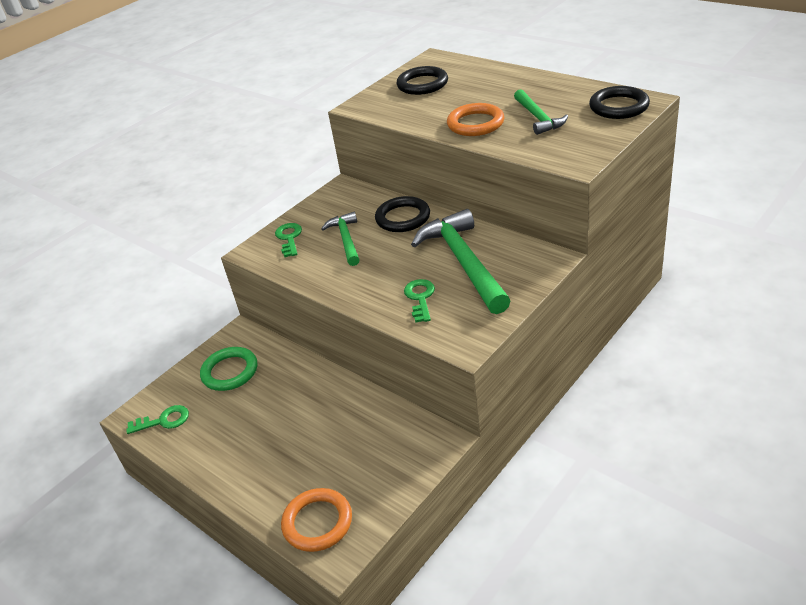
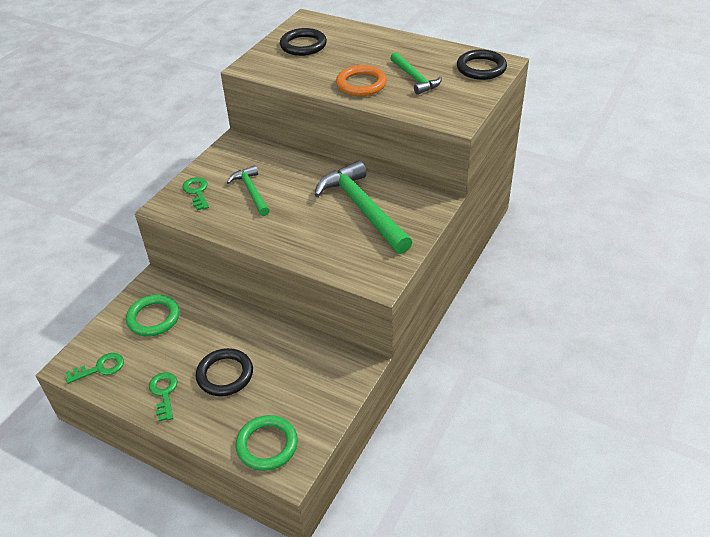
camera: 15 degrees left, 5 degrees up
(317, 522) = (267, 445): orange ring -> green ring
(403, 218) = (299, 169): black ring -> black ring (225, 375)
(420, 298) = (331, 243): green key -> green key (164, 393)

